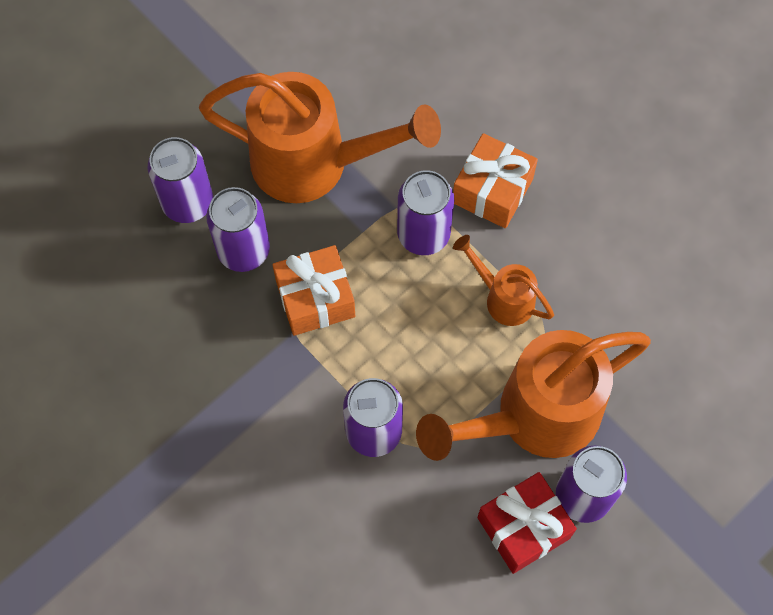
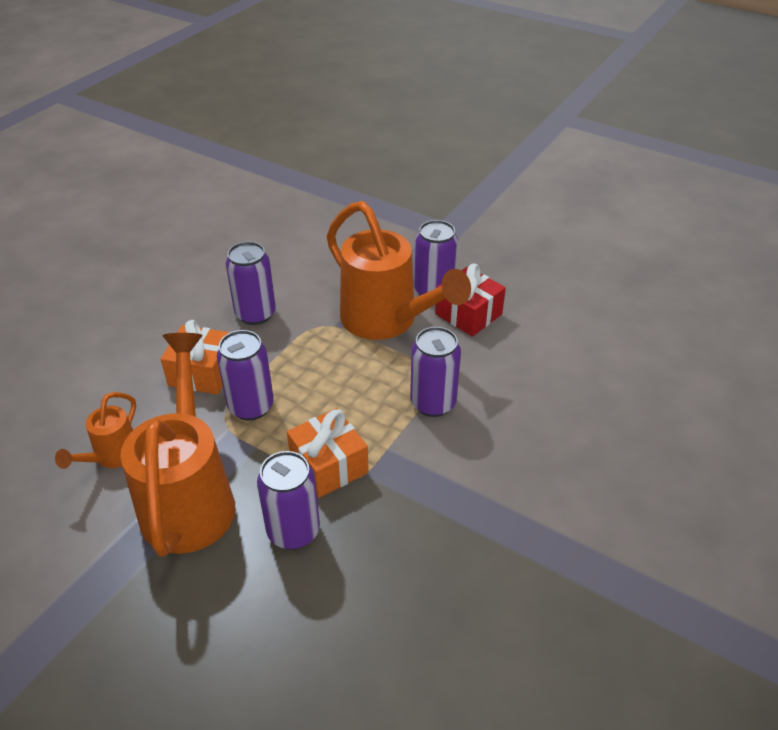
camera: 105 degrees left, 25 degrees down
(188, 203) = (249, 595): purple can -> purple can (255, 314)
(503, 298) = (297, 351): orange watering can -> orange watering can (112, 456)

